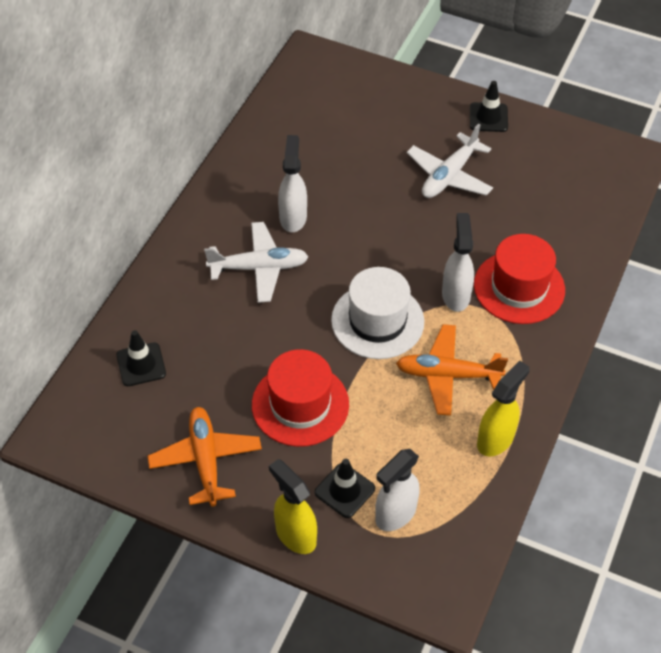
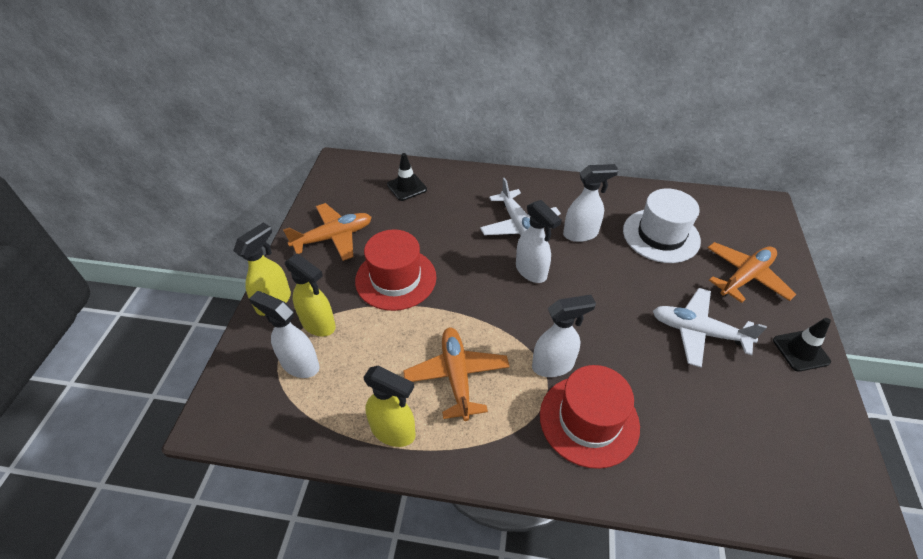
camera: 75 degrees right, 5 degrees down
(332, 277) = (531, 271): none -> white spray bottle
(344, 490) = (318, 324): black traffic cone -> yellow spray bottle
(377, 321) = (498, 311): white hat -> white hat (661, 235)
(397, 114) = (745, 277): none -> orange plane

